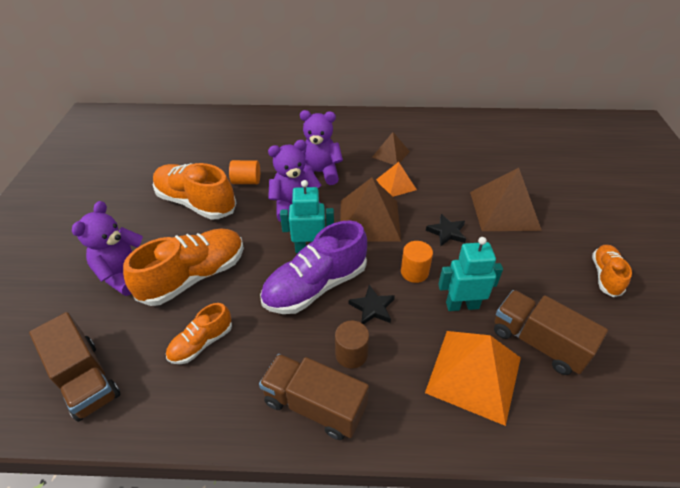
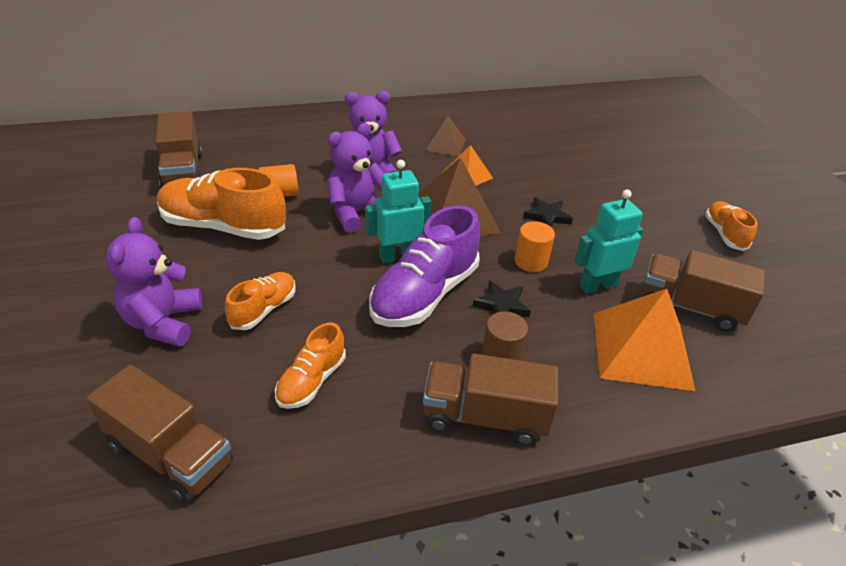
camera: 20 degrees left, 5 degrees down
(188, 153) = (183, 172): none -> brown truck
(194, 276) = (264, 309): orange shoe -> orange shoe, size x0.55
(504, 210) = (597, 187): brown pyramid -> none

